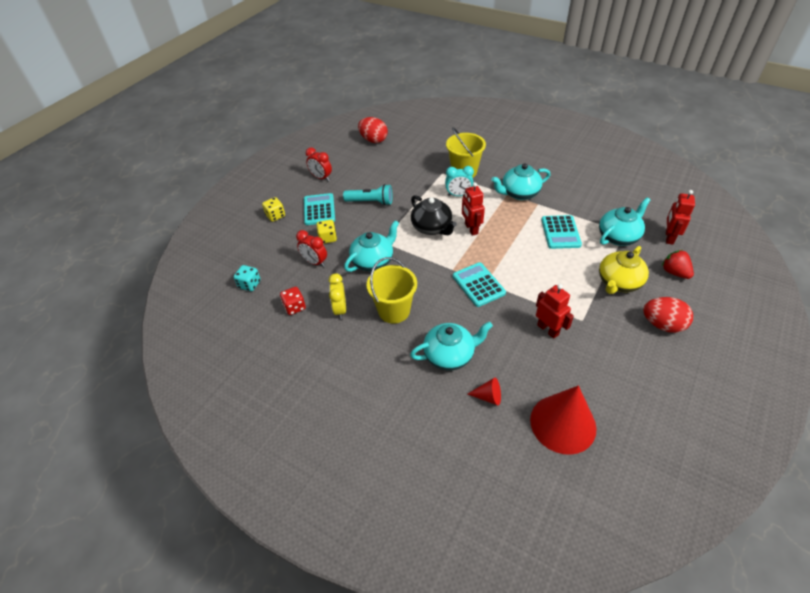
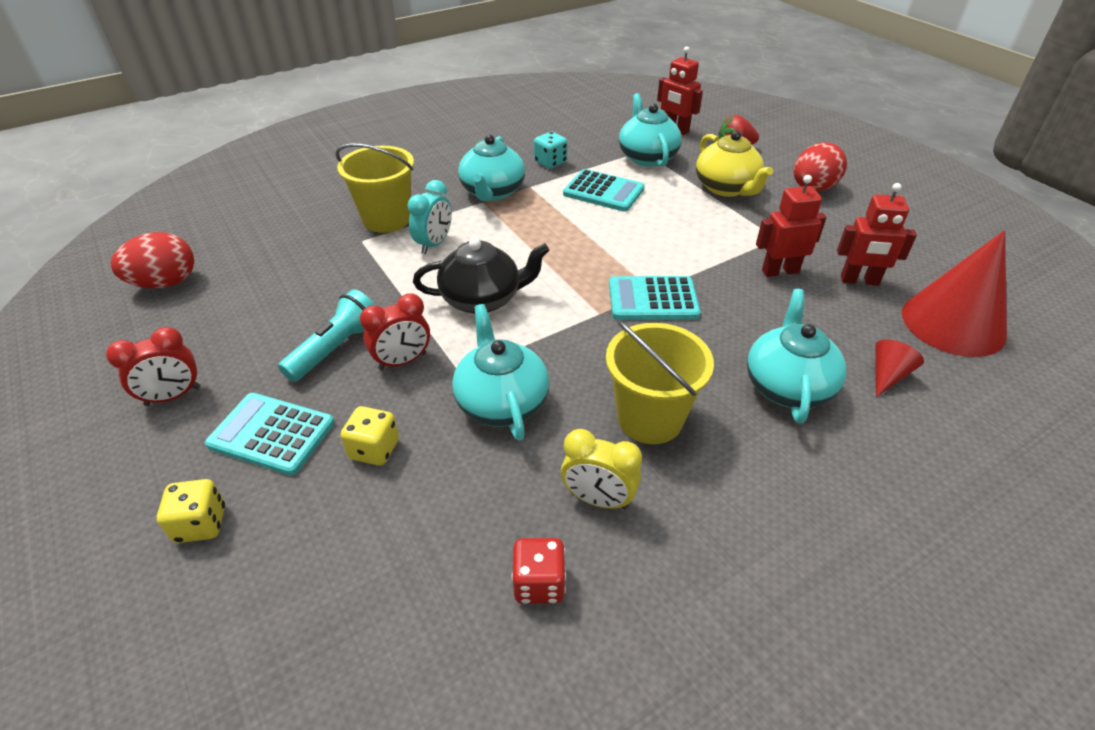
camera: 65 degrees left, 5 degrees down
(249, 284) = (394, 664): turquoise dice -> turquoise dice (550, 162)
(314, 262) = (427, 497): red clock -> red clock (402, 361)
(471, 229) = (524, 261): red robot -> red robot (859, 281)

